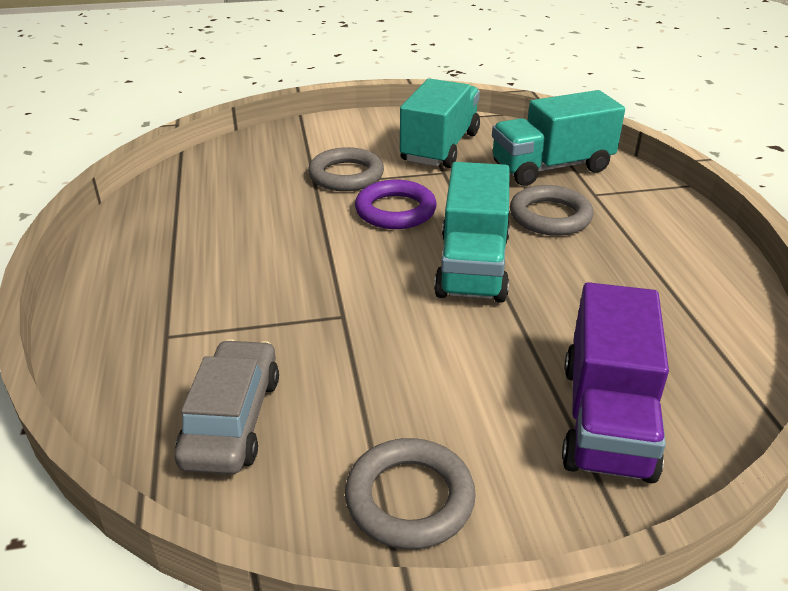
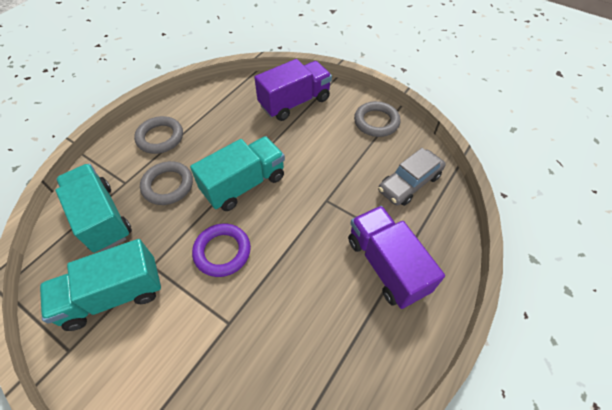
camera: 135 degrees left, 20 degrees up
(185, 300) = (386, 265): none -> purple truck
(346, 175) = (202, 315): grey ring -> grey ring (160, 137)
(551, 167) = (102, 218): turquoise truck -> turquoise truck turned 150 degrees counterclockwise

